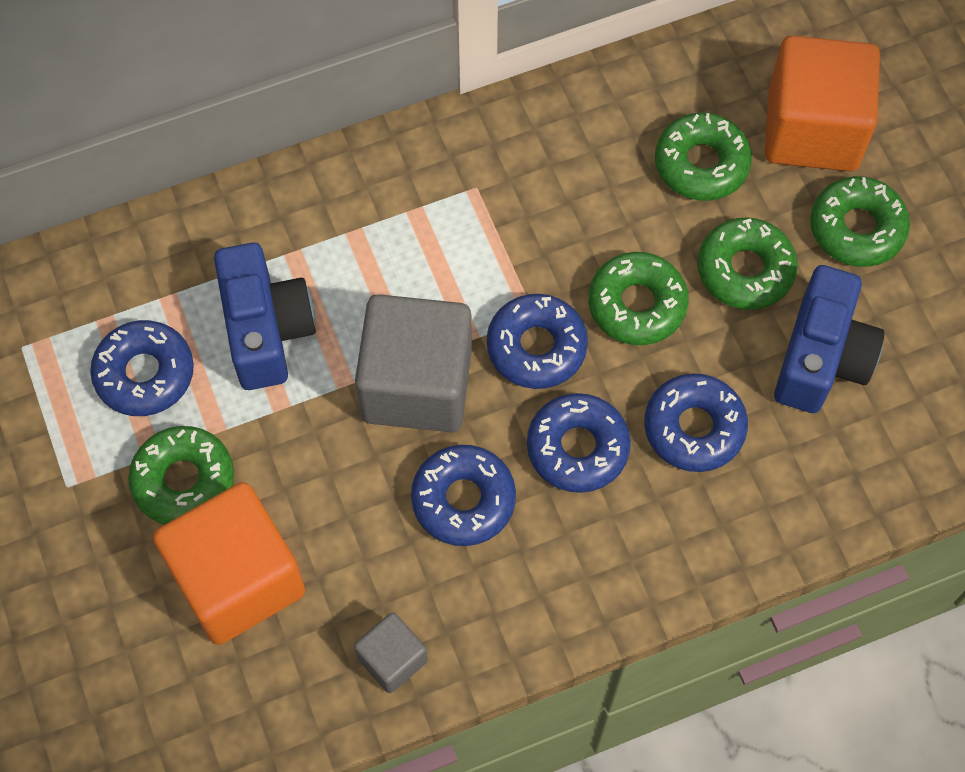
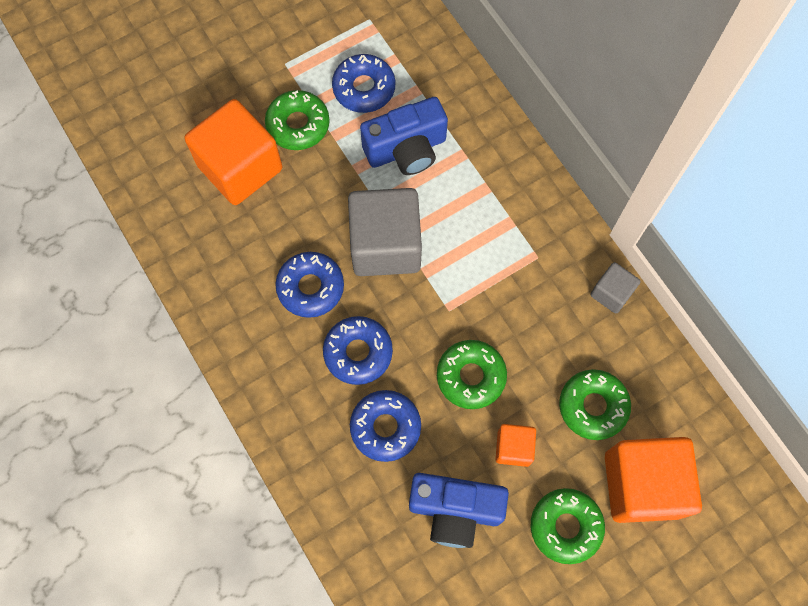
camera: 80 degrees right, 5 degrees up
(392, 659) = (201, 264): grey cube -> grey cube (611, 293)
(536, 347) = (426, 315): blue donut -> none
(745, 270) = (513, 448): green donut -> orange cube

